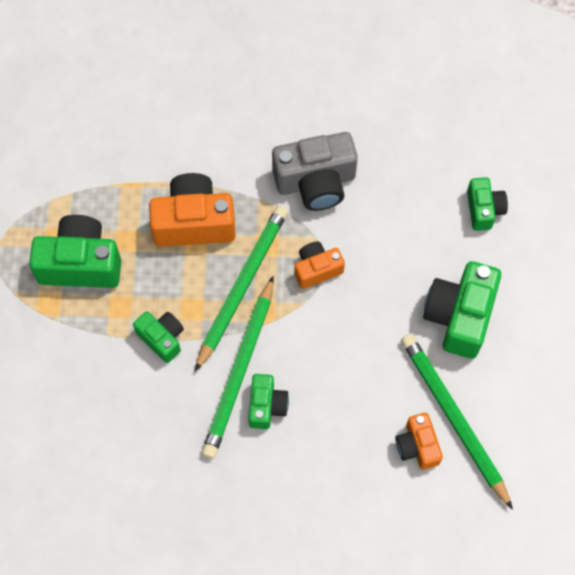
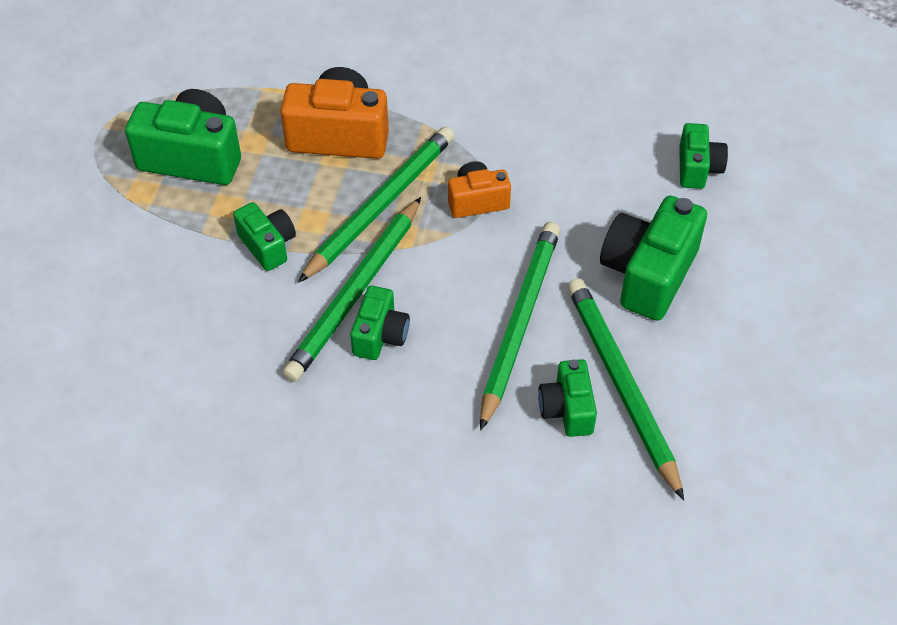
camera: 10 degrees right, 15 degrees down
(315, 182) = (495, 115): grey camera -> none
(369, 377) = (519, 323): none -> green pencil
(417, 446) = (567, 409): orange camera -> green camera

